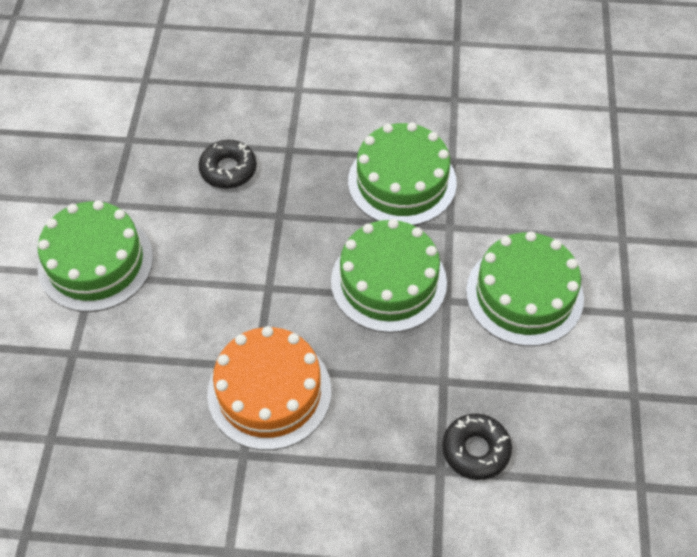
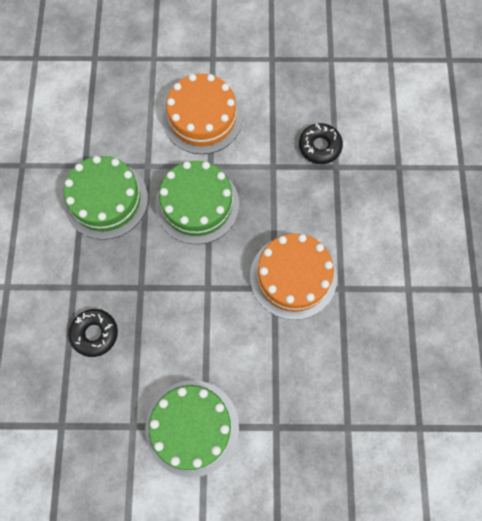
camera: 95 degrees left, 15 degrees up
(524, 294) = (202, 118): green cake -> orange cake

